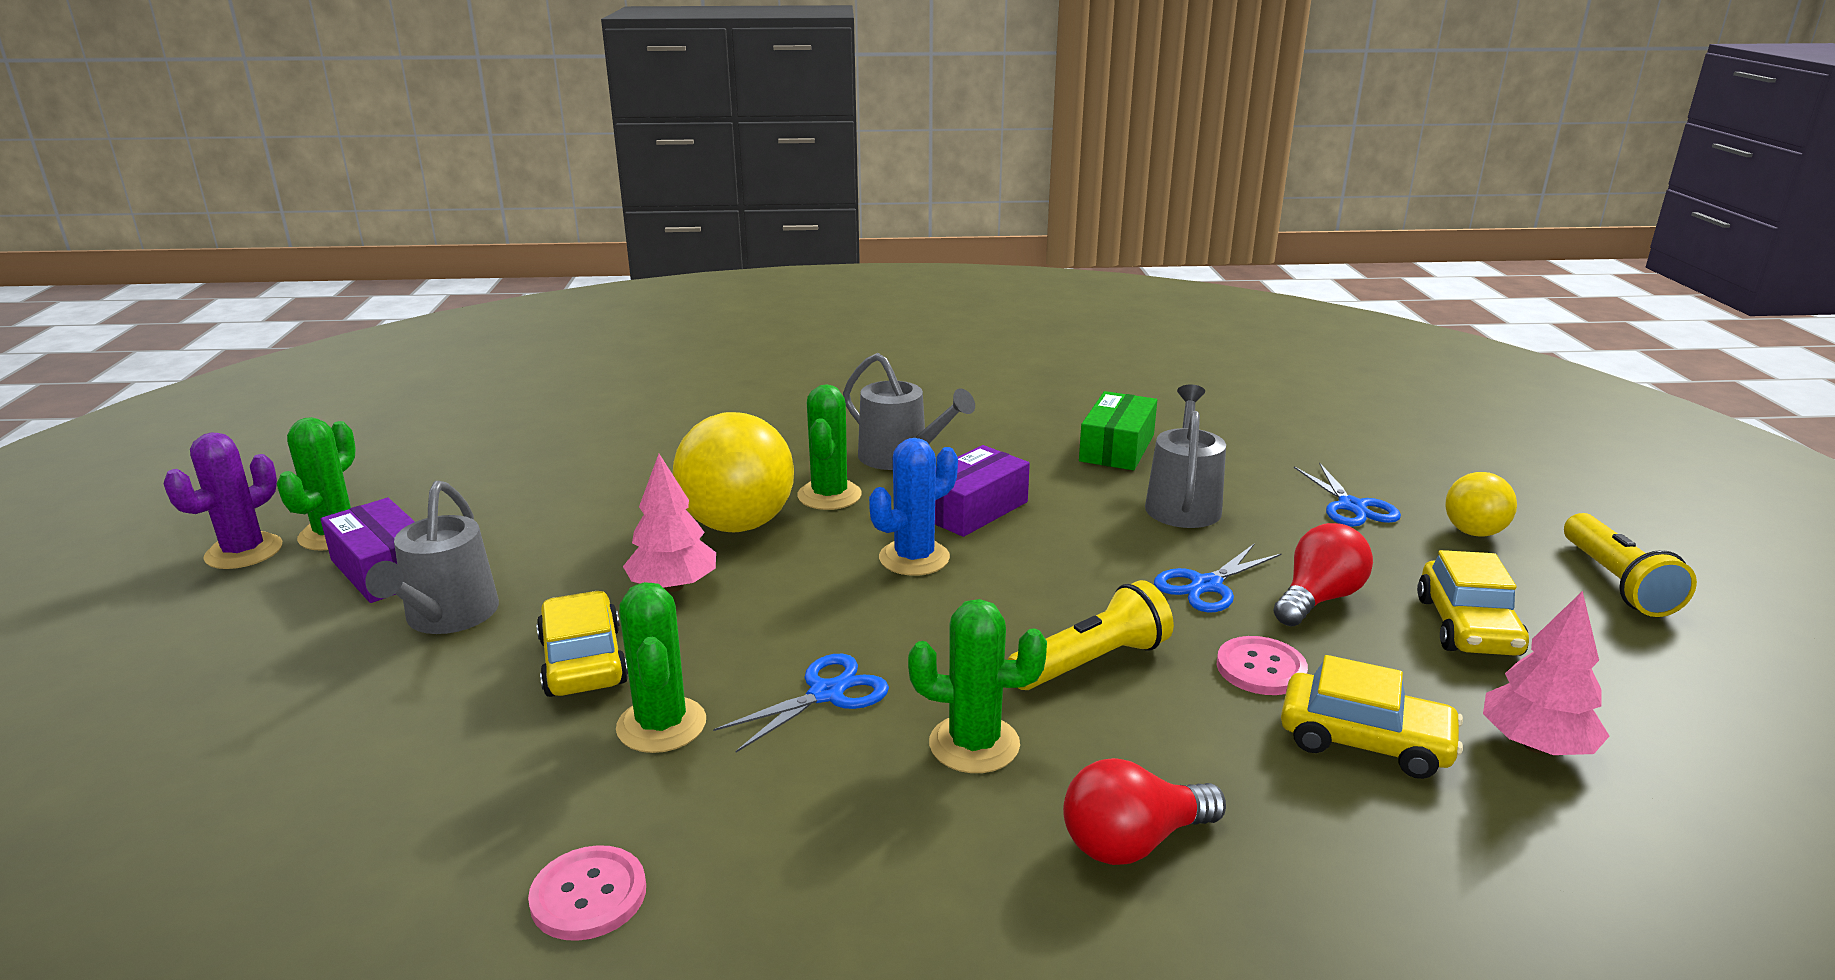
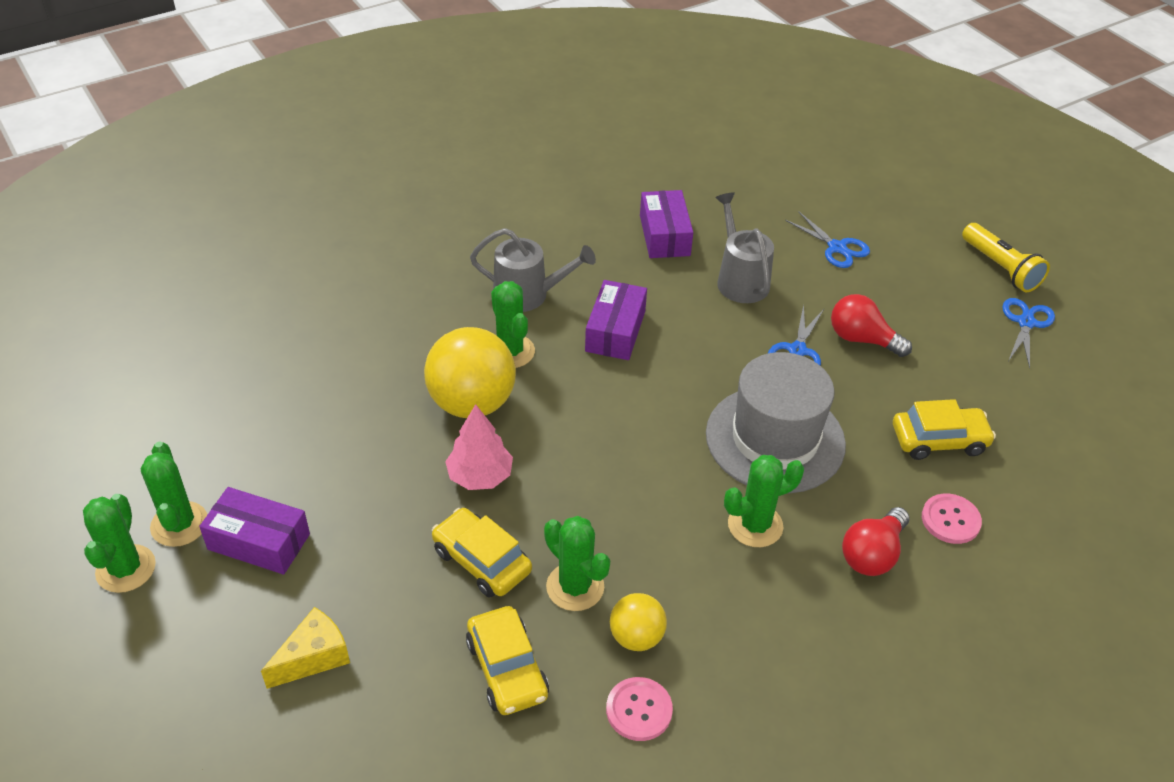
camera: 30 degrees left, 20 degrees up
(244, 552) = (126, 569): purple cactus -> green cactus
(300, 684) = (313, 657): none -> yellow cheese
(447, 617) = (353, 563): grey watering can -> none
(826, 693) = (648, 523): blue scissors -> blue scissors (1026, 323)
(914, 558) = (612, 391): blue cactus -> none
(1092, 662) = (775, 439): yellow flashlight -> grey hat
(1117, 448) = (664, 235): green box -> purple box
(1261, 668) = (863, 407): pink button -> pink button (950, 520)
(1318, 599) = (862, 339): red light bulb -> red light bulb turned 75 degrees counterclockwise
(1467, 626) = (946, 333): yellow car -> yellow car (507, 669)
(1473, 532) = (913, 249): yellow ball -> yellow ball (636, 637)
(1535, 745) = (1014, 410): pink tree -> none

